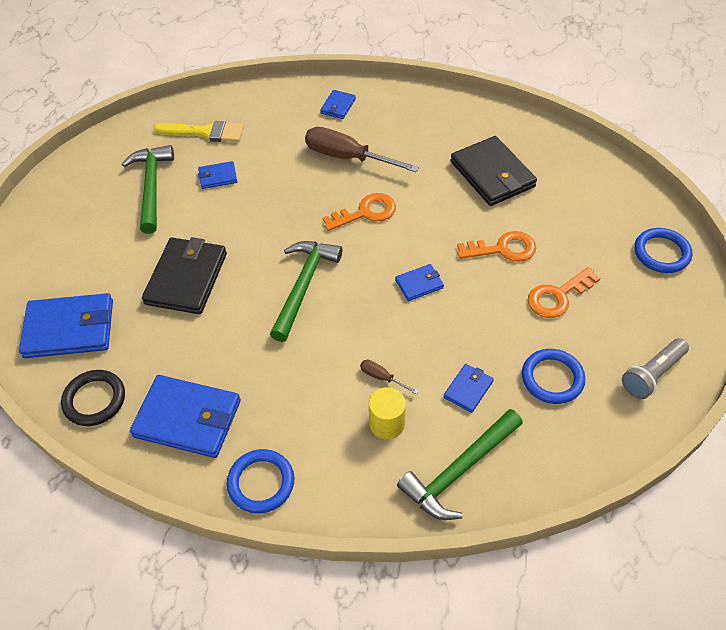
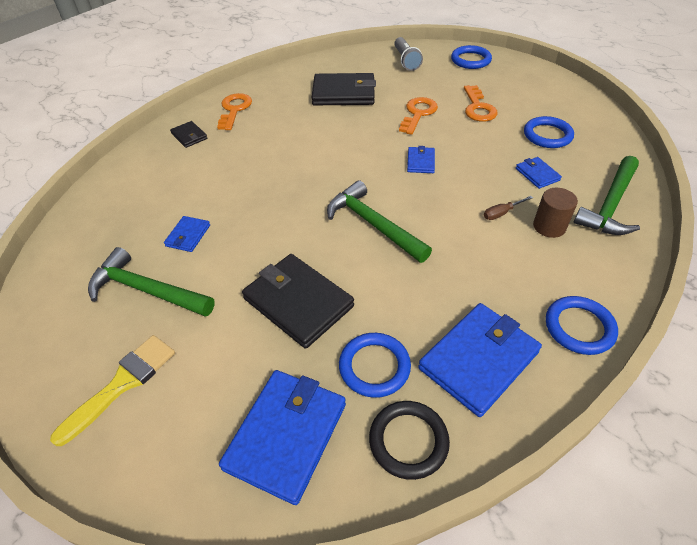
camera: 60 degrees left, 5 degrees down
(149, 353) = (374, 367): none -> blue ring
(205, 132) = (119, 225): yellow brush -> yellow brush (122, 383)
(338, 106) = (189, 136): blue wallet -> black wallet
(347, 157) = (252, 151): brown screwdriver -> none
(365, 212) = (323, 162): orange key -> orange key (234, 110)
(387, 423) = (549, 226): yellow cylinder -> brown cylinder
(459, 470) = (610, 205): green hammer -> green hammer turned 45 degrees clockwise
(652, 374) = (565, 98): grey flashlight -> grey flashlight (406, 61)

